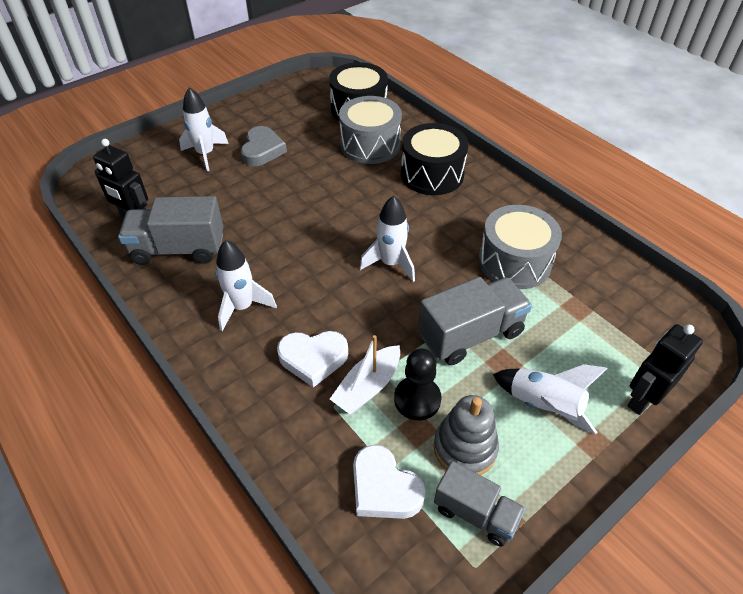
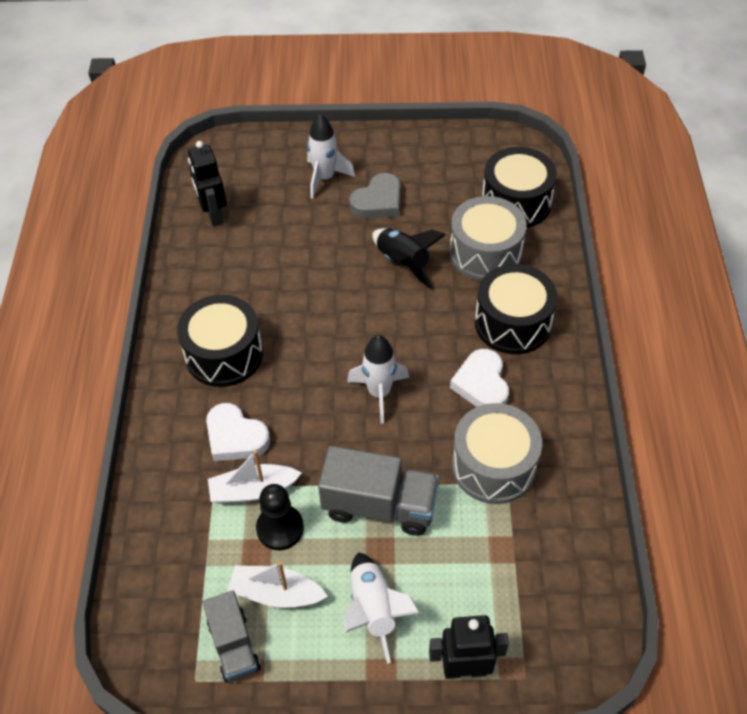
camera: 40 degrees right, 5 degrees up
(178, 249) = (222, 267): grey truck -> none
(242, 307) = (224, 354): white rocket -> black drum
(320, 177) = (403, 263): none -> black rocket
(384, 488) = (190, 576): white heart -> white heart (481, 384)
(465, 448) = (276, 593): grey stacking toy -> white boat

